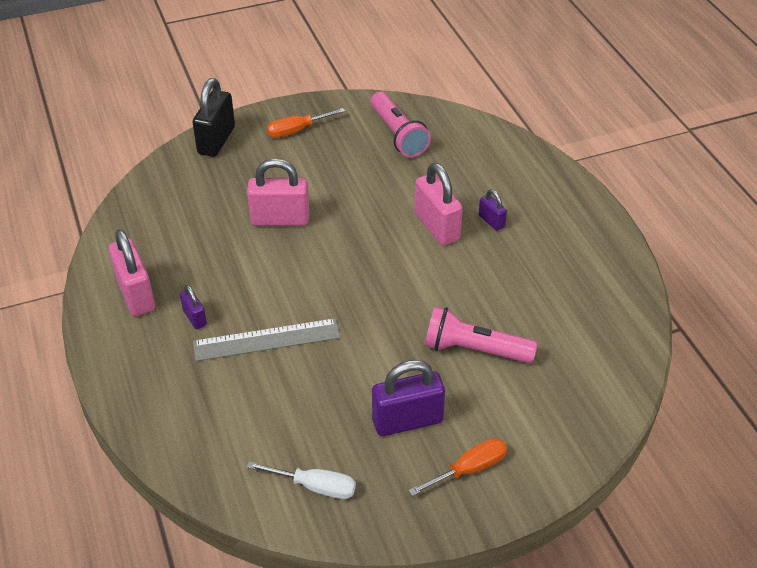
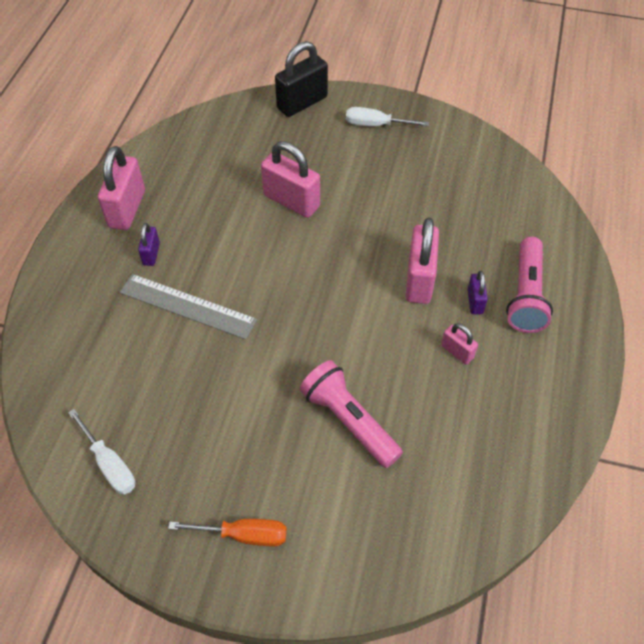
camera: 35 degrees right, 10 degrees up
(297, 130) = (376, 125): orange screwdriver -> white screwdriver
(398, 135) = (461, 171): pink flashlight -> pink flashlight (526, 295)
(407, 421) = (233, 453): purple padlock -> none
(509, 261) = (457, 352): none -> pink padlock

